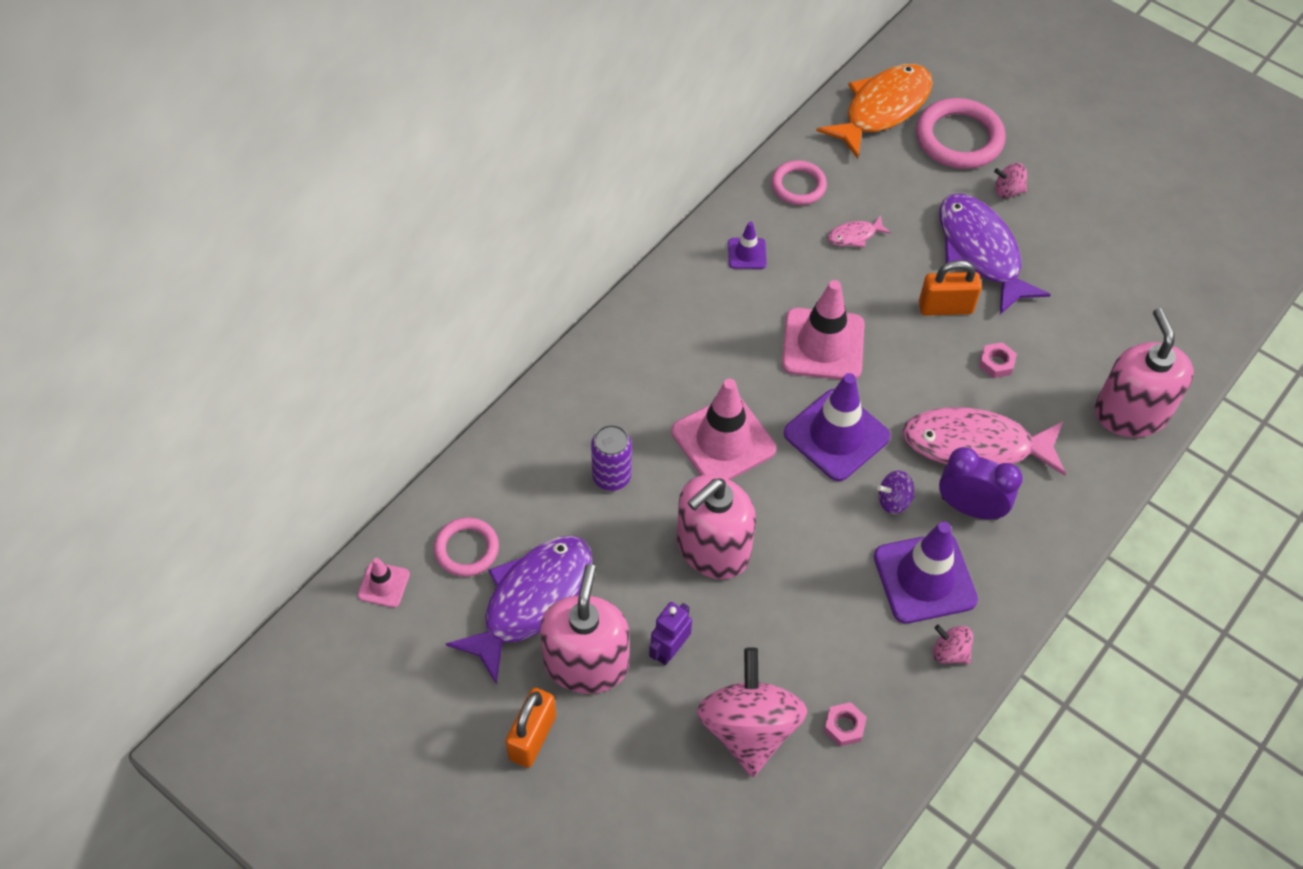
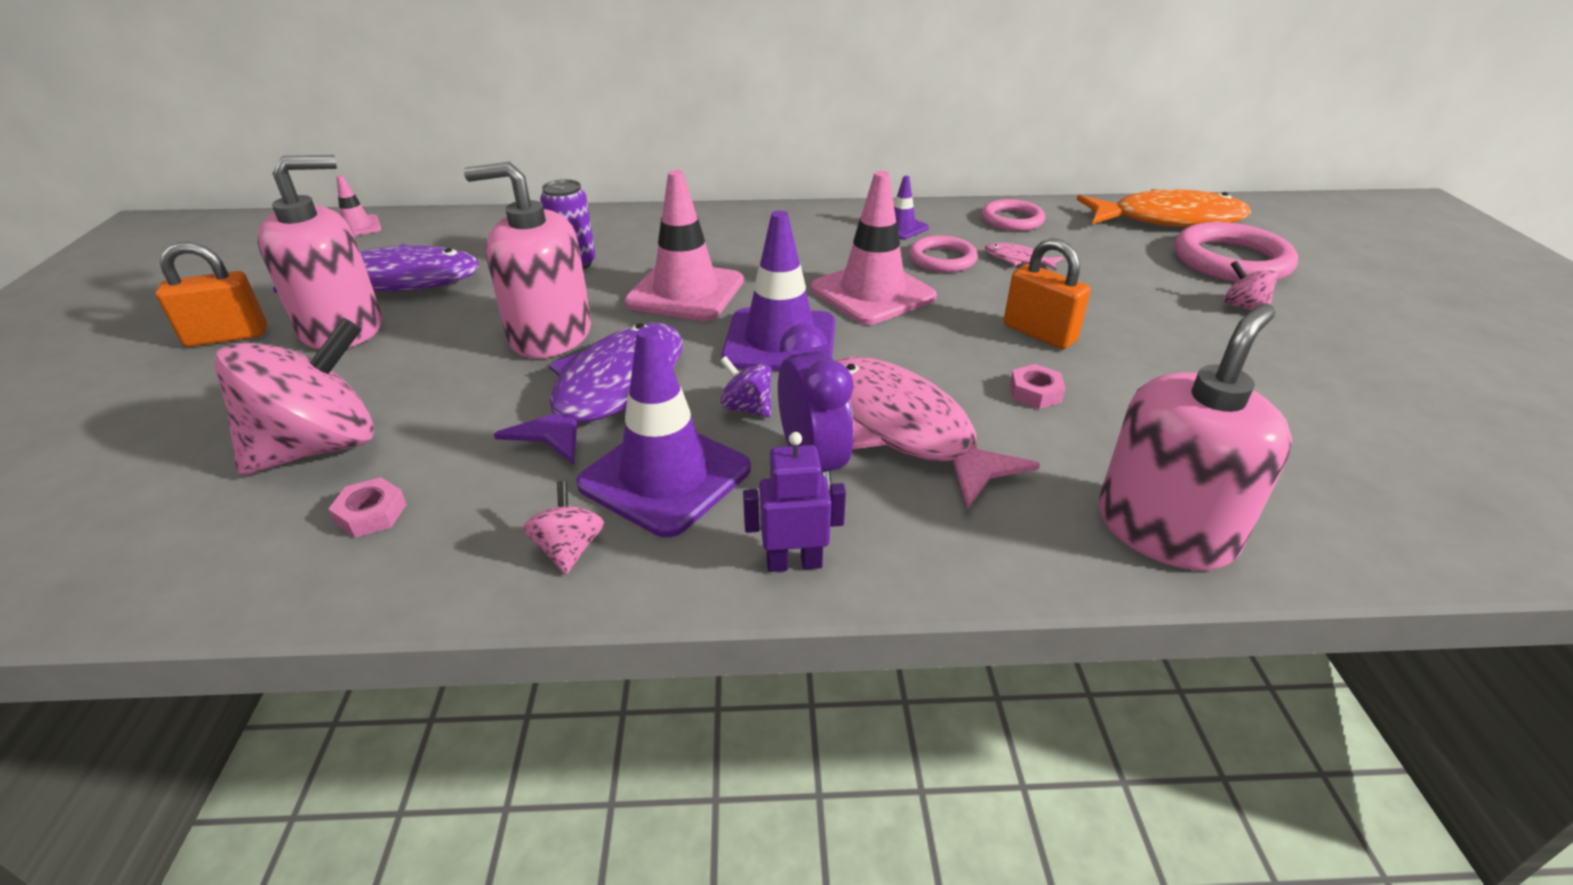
camera: 50 degrees right, 20 degrees down
(466, 549) = (426, 240): pink ring -> pink ring (942, 259)
(669, 650) = (395, 361): purple robot -> purple robot (794, 563)
(980, 252) = (1143, 323): purple fish -> purple fish (612, 391)

